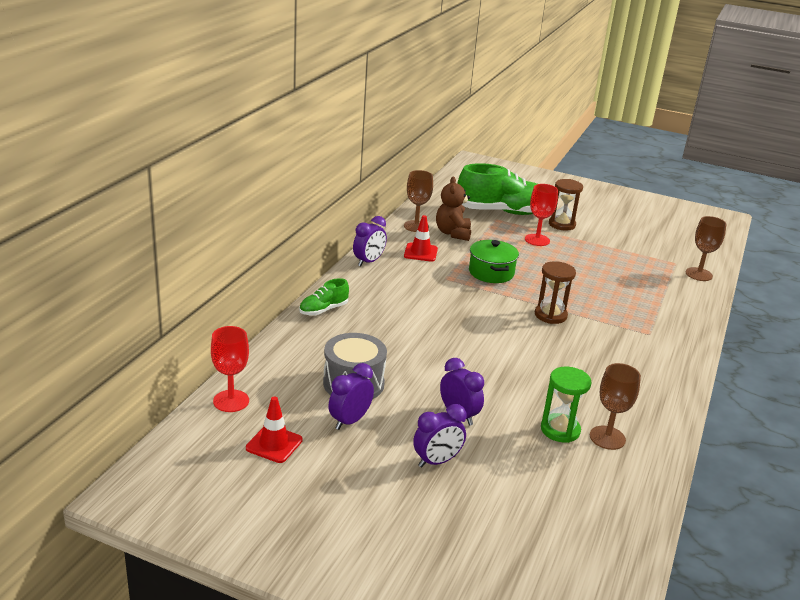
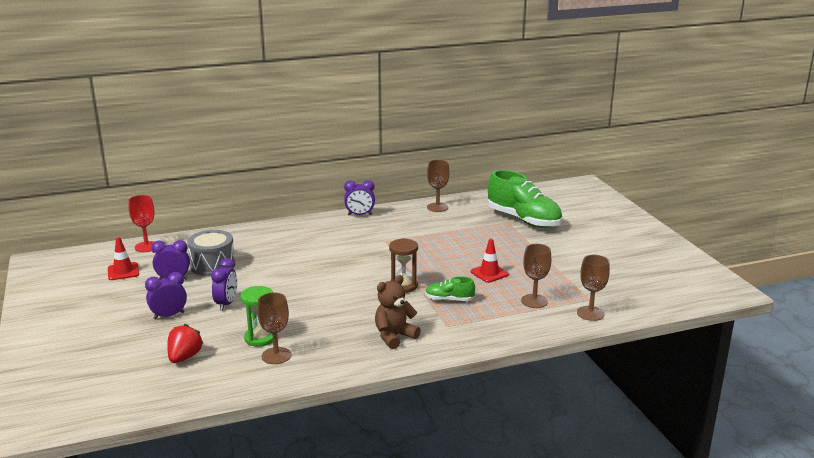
camera: 50 degrees right, 5 degrees down
(323, 310) = (278, 228): green shoe -> green shoe (449, 299)
(420, 252) = (404, 222): red traffic cone -> red traffic cone (489, 273)
(437, 461) = (169, 316): purple clock -> purple clock turned 135 degrees clockwise
(453, 233) = (453, 219): brown teddy bear -> brown teddy bear (394, 336)
(491, 273) = (423, 249): green pot -> none
(537, 240) = (507, 244): red goblet -> none
(547, 492) = (184, 357): none -> red strawberry
(562, 224) = (553, 242): brown hourglass -> none
(652, 282) = (534, 301): none -> brown goblet

